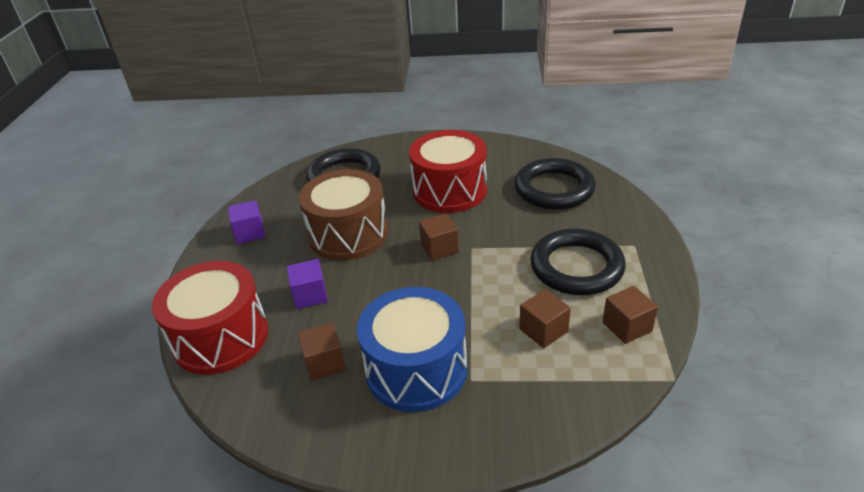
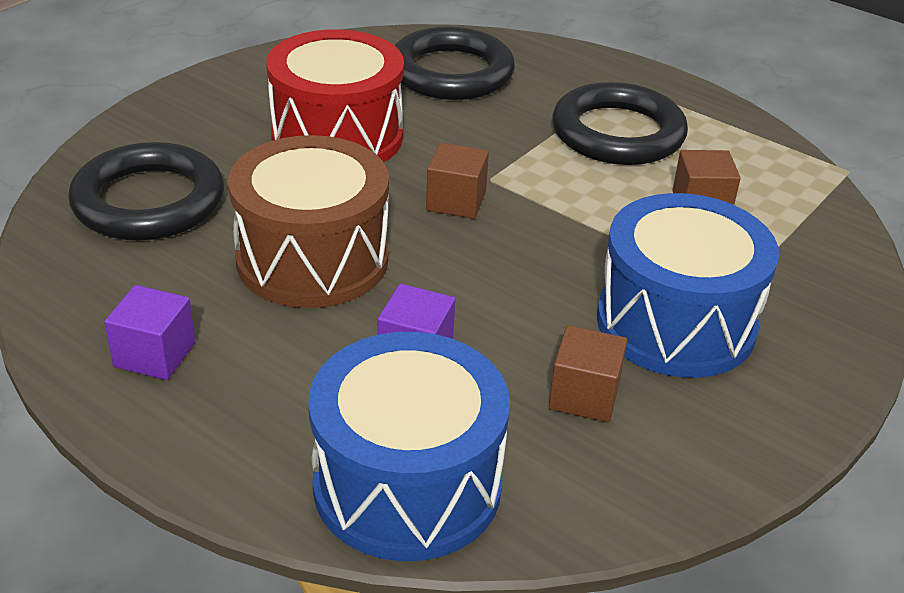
camera: 60 degrees left, 0 degrees up
(221, 337) = (407, 485): red drum -> blue drum
(627, 326) = (748, 155): brown cube -> none

